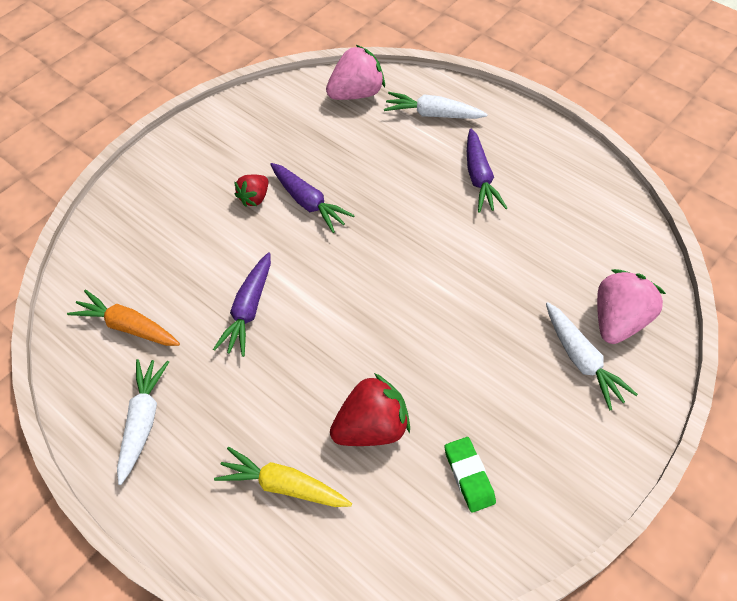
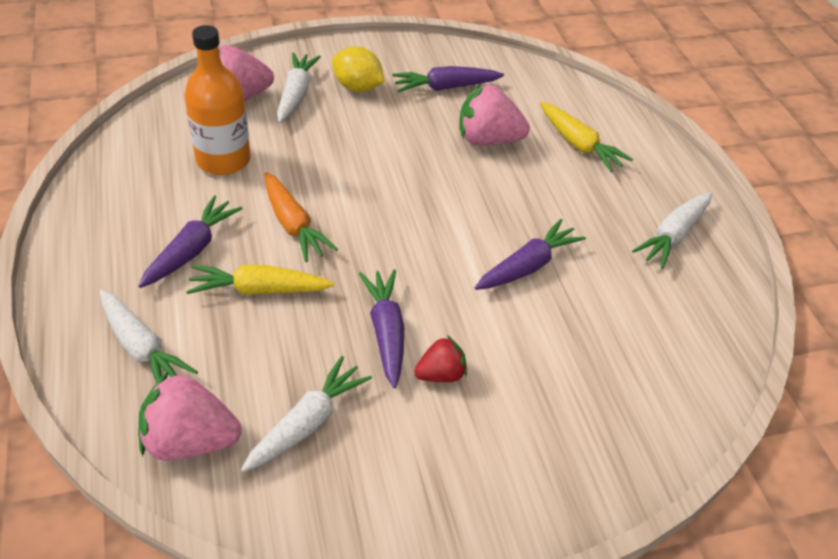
camera: 150 degrees left, 10 degrees down
(127, 326) = (658, 318): orange carrot -> orange carrot (293, 225)
(307, 133) = (308, 423): none -> white carrot
(371, 427) = (488, 140): red strawberry -> pink strawberry
(410, 180) = (258, 290): none -> yellow carrot
(469, 476) = (445, 87): green eraser -> purple carrot
(544, 410) = (357, 87): none -> yellow lemon
(548, 253) = (223, 160): none -> orange bottle

